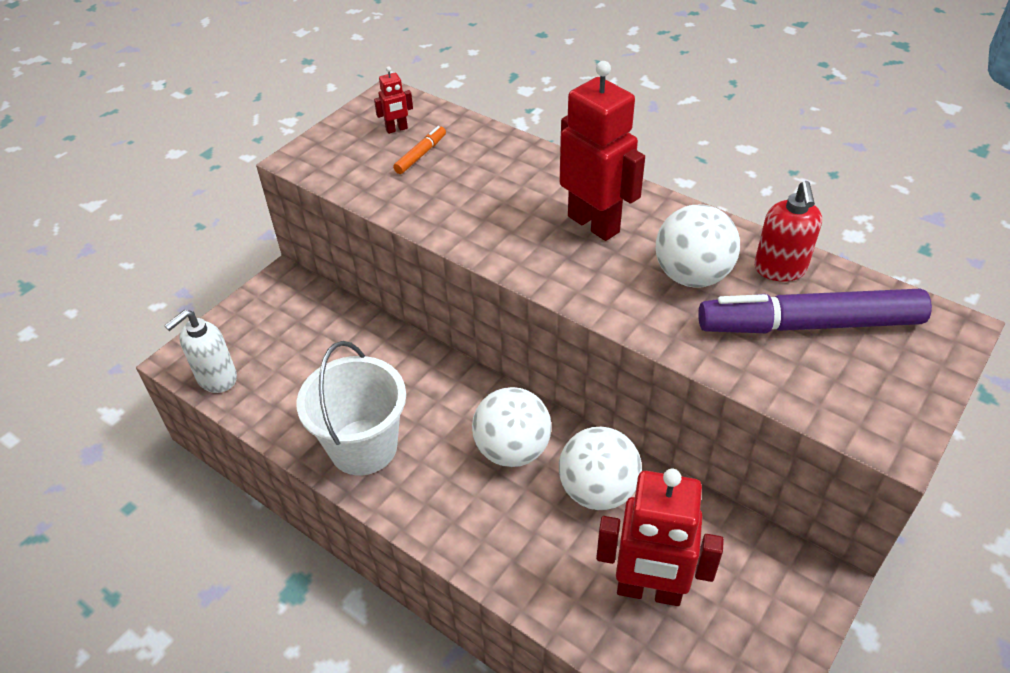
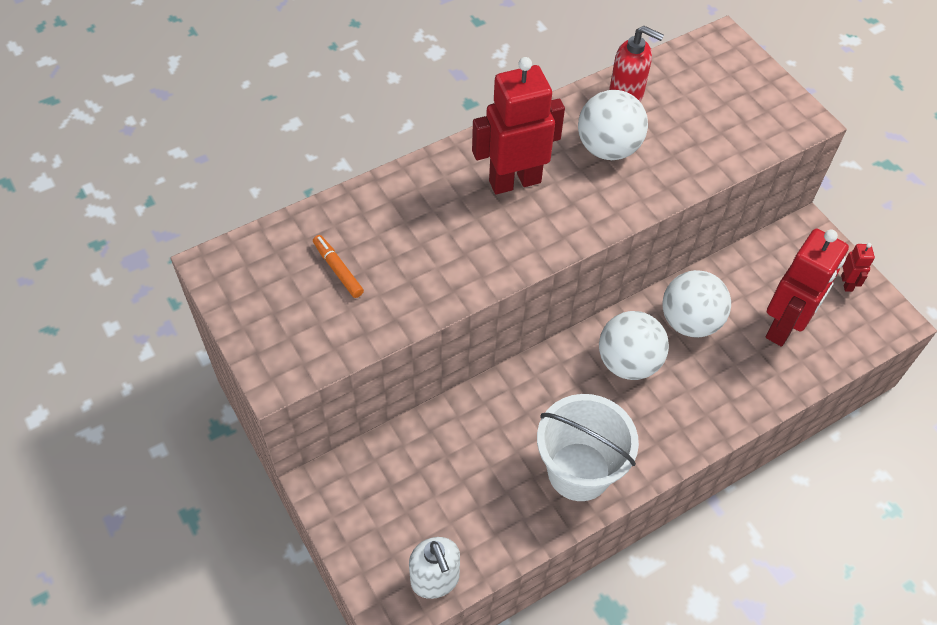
camera: 70 degrees left, 10 degrees up
(396, 129) = (280, 276): red robot -> red robot (847, 283)
(809, 325) = (689, 109): purple marker -> none

